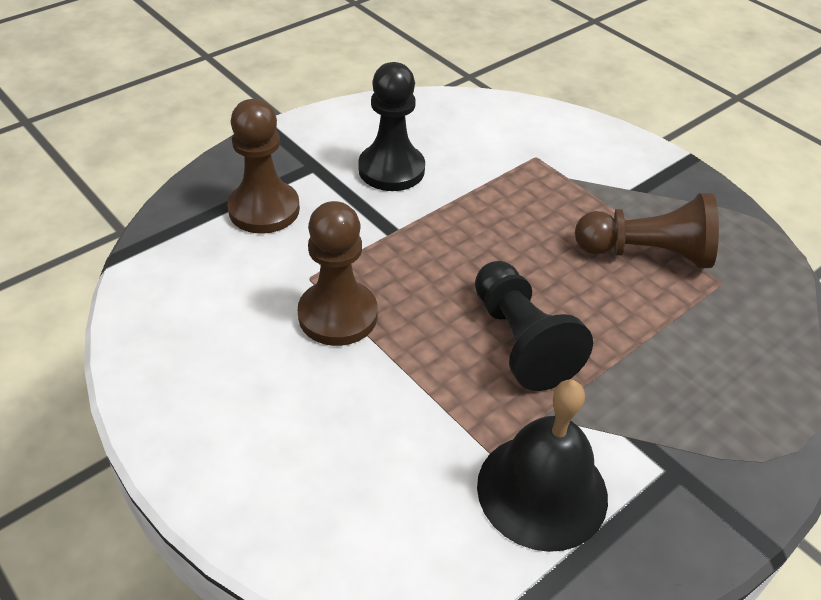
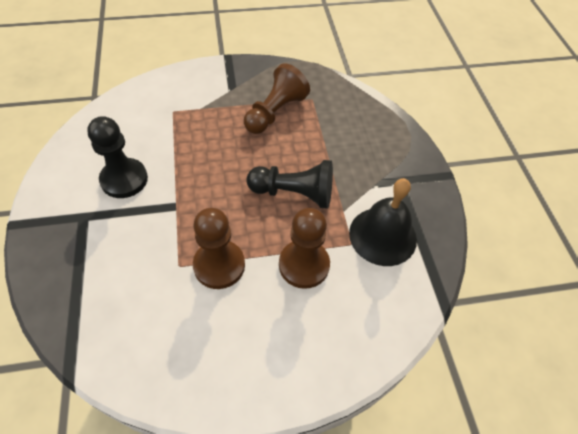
camera: 60 degrees left, 10 degrees up
(264, 209) = (100, 263): brown pawn -> brown pawn (304, 265)

